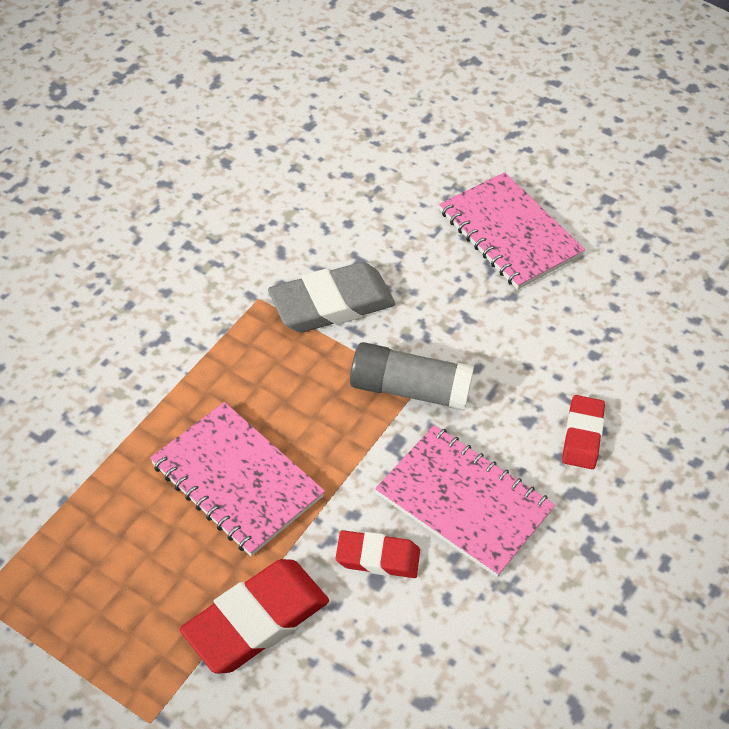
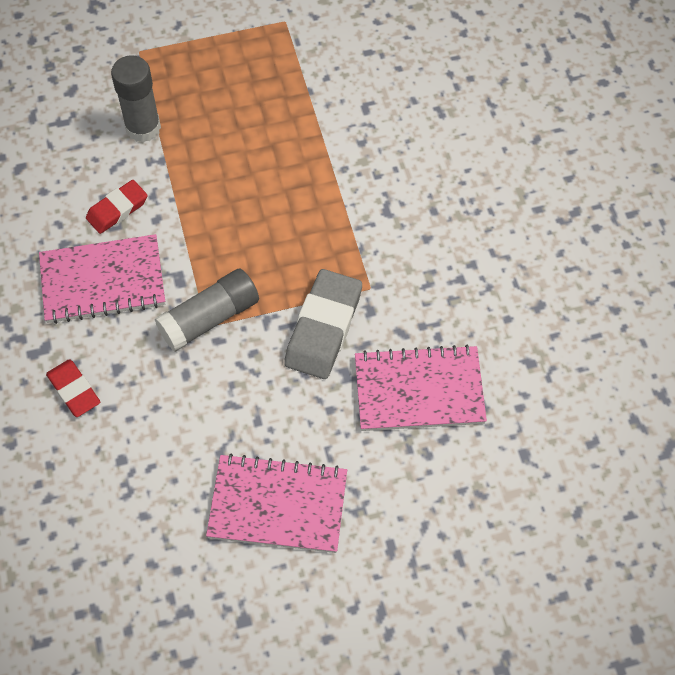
camera: 135 degrees right, 10 degrees up
(237, 480) = (238, 178): pink notebook -> pink notebook (419, 390)
(256, 620) = (143, 128): red eraser -> grey glue stick

